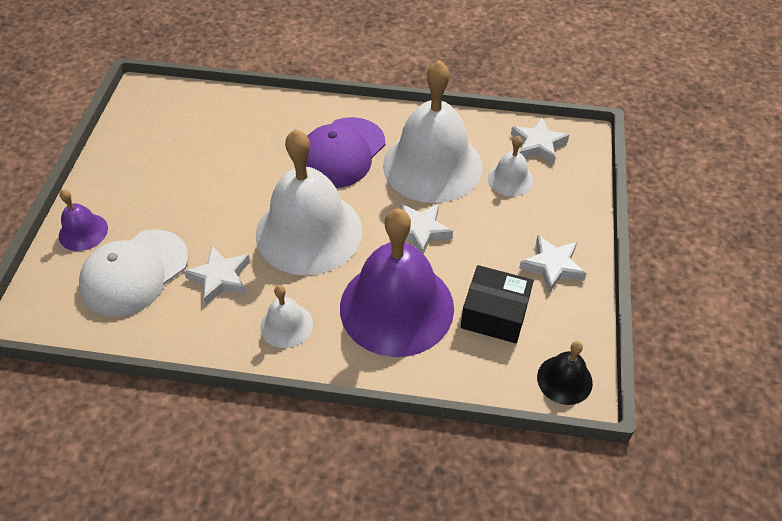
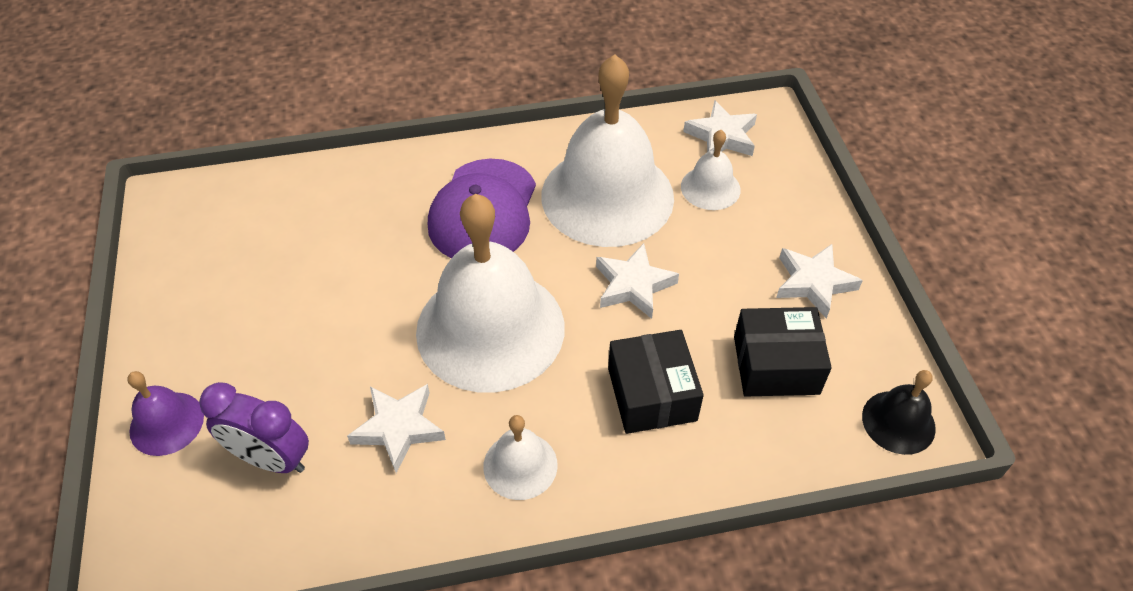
camera: 20 degrees left, 0 degrees up
(134, 273) = (271, 459): white cap -> purple clock
(396, 307) = (652, 394): purple bell -> black box

